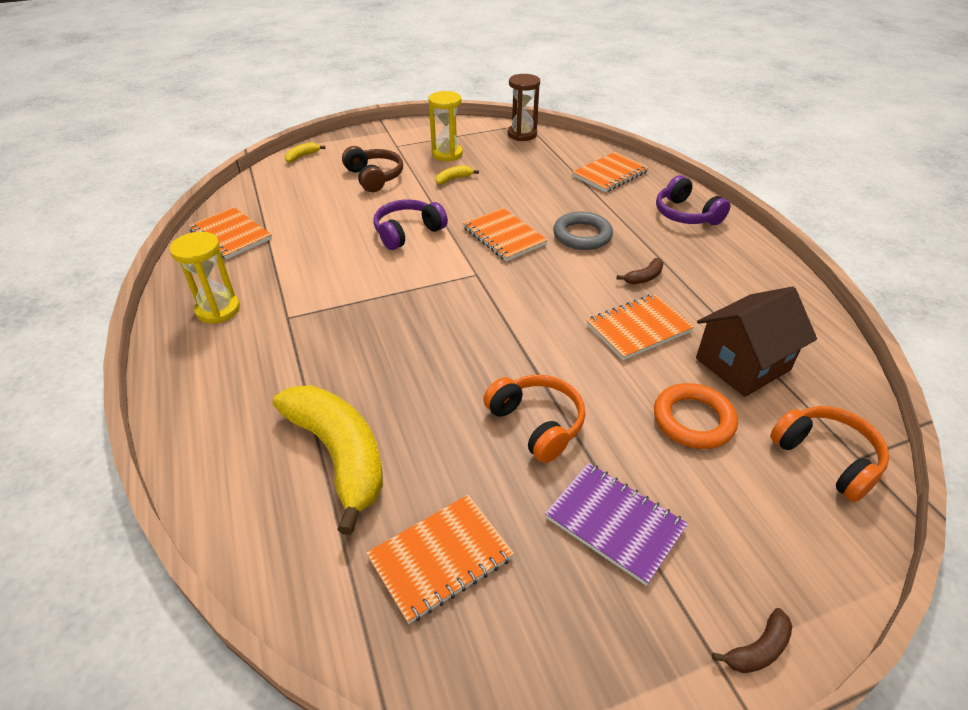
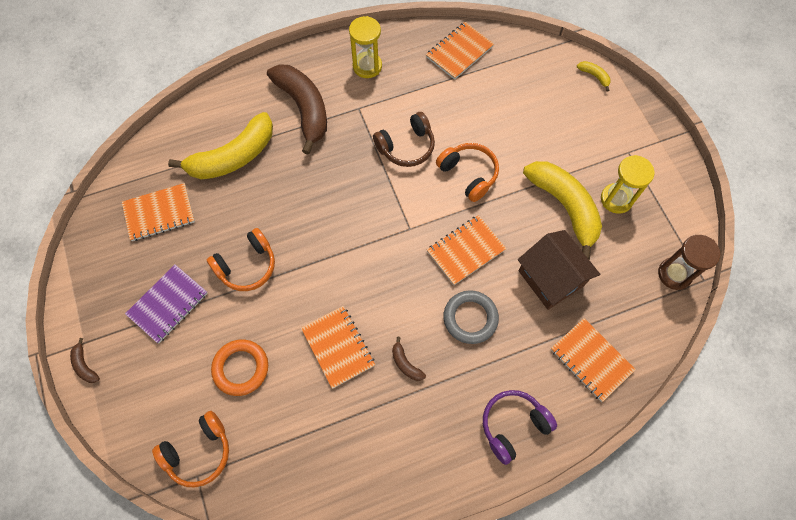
camera: 90 degrees right, 25 degrees up
(270, 372) = (304, 109): none -> brown banana
(374, 177) = (561, 139): brown headphones -> brown headphones (406, 147)
(407, 232) = (468, 174): purple headphones -> orange headphones
(441, 558) = (159, 213): orange notebook -> orange notebook turned 75 degrees counterclockwise
(453, 179) = (564, 207): yellow banana -> yellow banana, size x2.48
(742, 364) = (293, 420): brown house -> brown house (551, 278)

